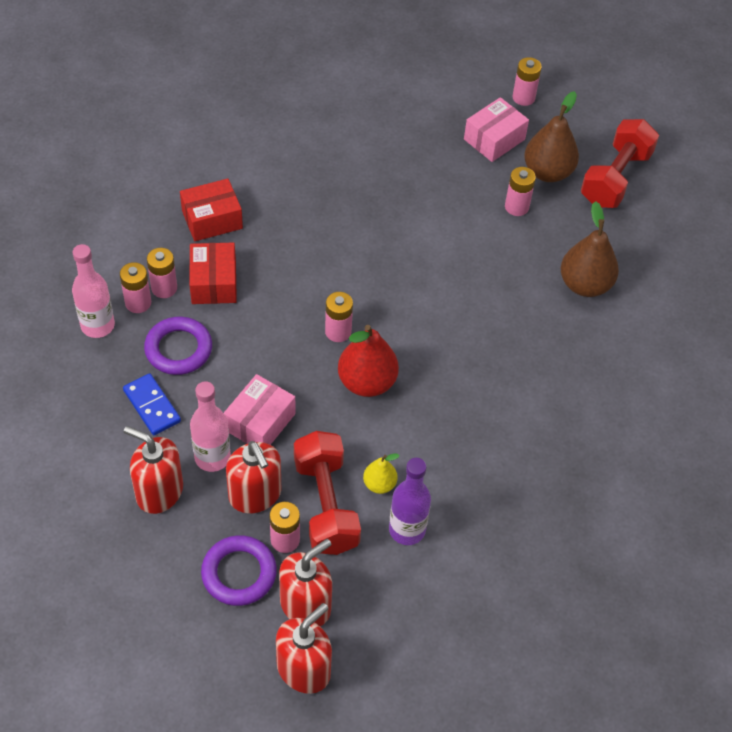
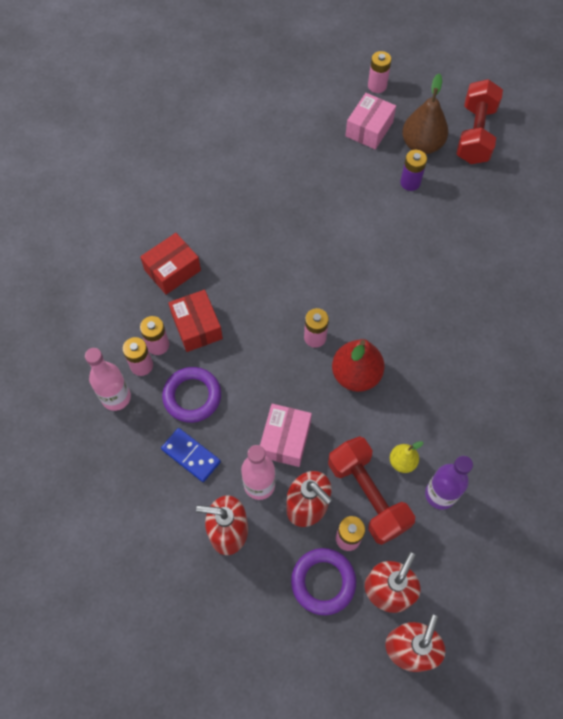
camera: 15 degrees left, 10 degrees up
(516, 207) = (410, 182): pink battery -> purple battery
(585, 284) = (489, 233): brown pear -> none

